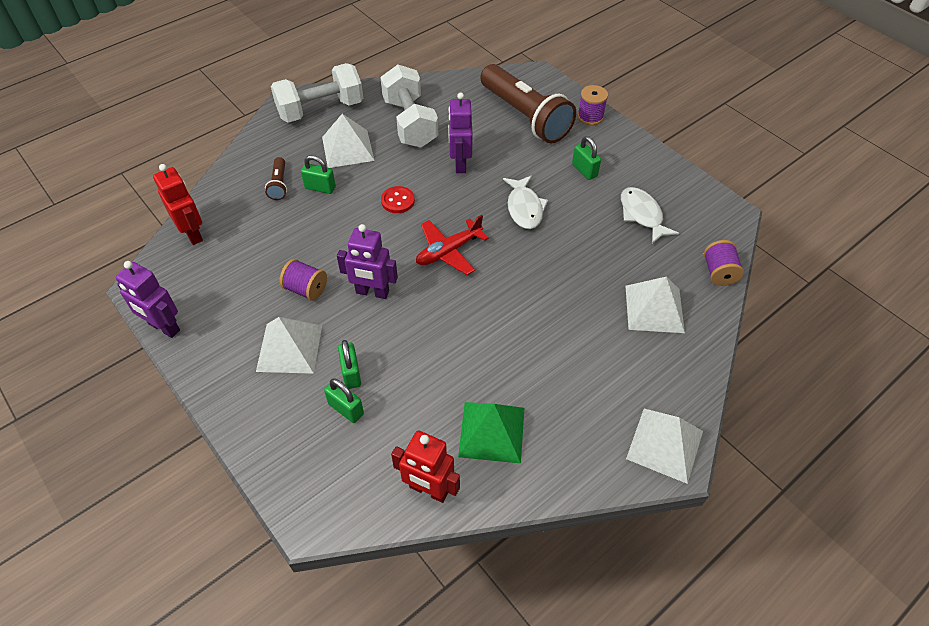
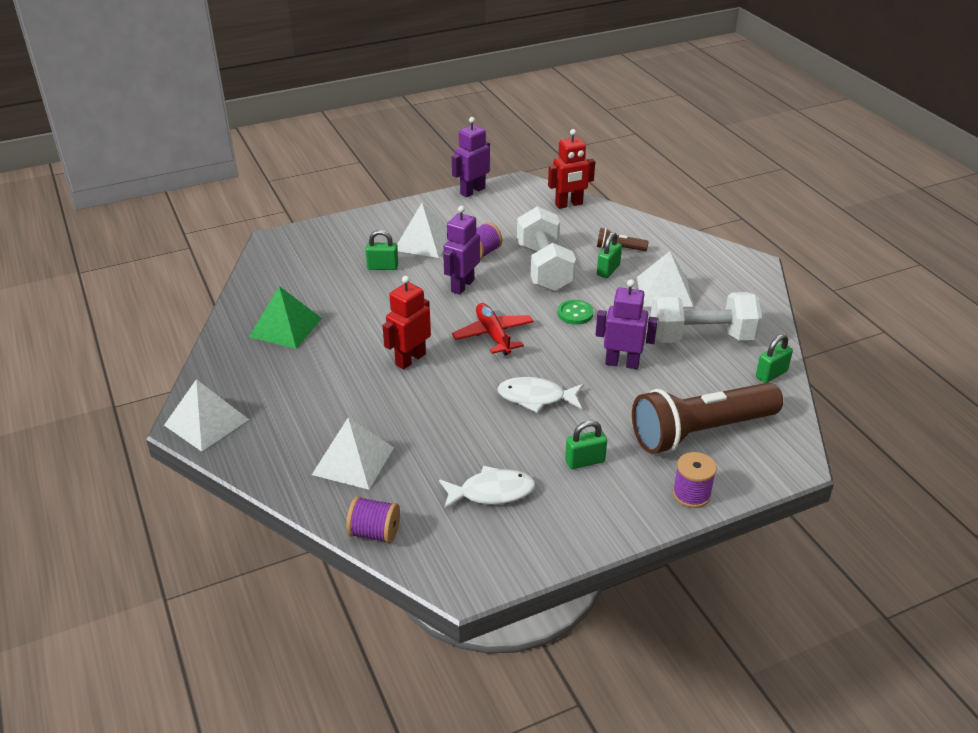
camera: 105 degrees right, 15 degrees down
(320, 109) = (733, 280): white dumbbell -> white dumbbell (544, 268)
(346, 409) = (351, 261): green padlock -> green padlock (771, 374)
(398, 201) = (575, 313): red button -> green button
(428, 490) = (259, 290): red robot -> red robot (410, 359)

